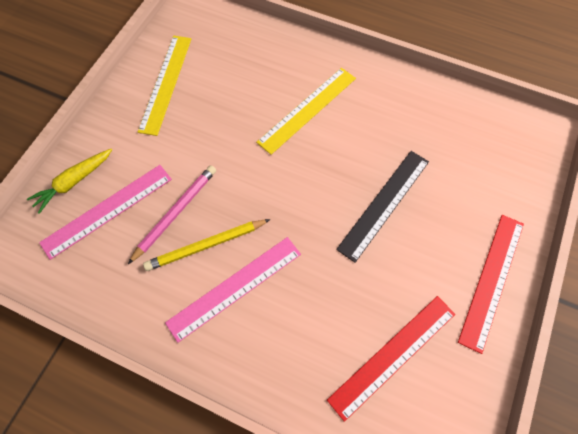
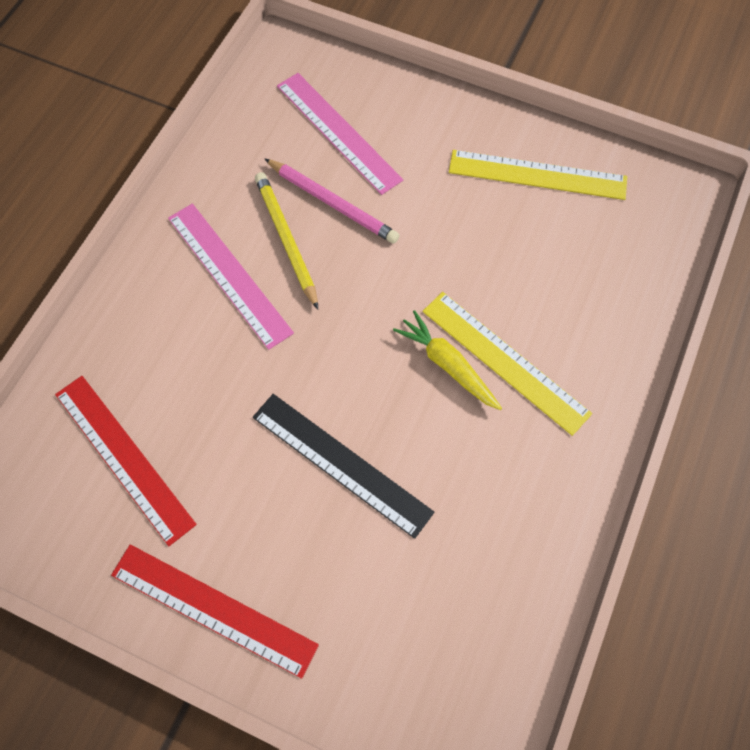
camera: 90 degrees right, 0 degrees up
(74, 182) = (377, 93): yellow carrot -> yellow carrot (447, 365)

